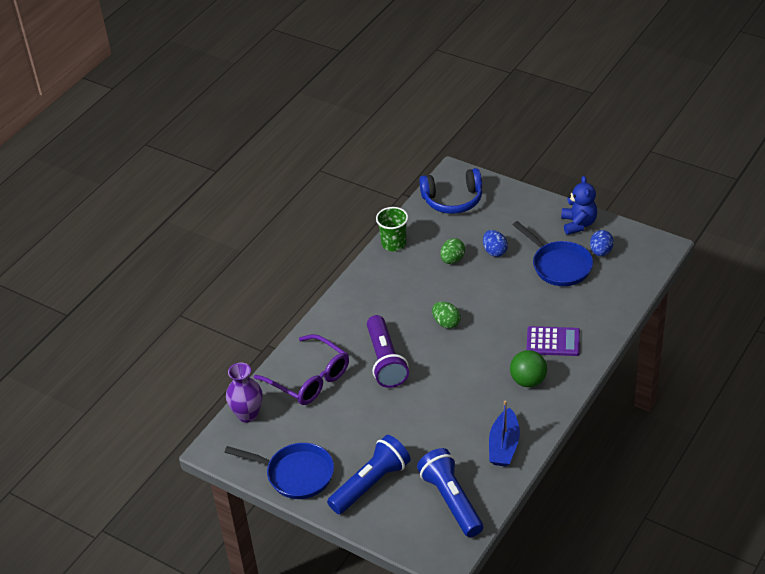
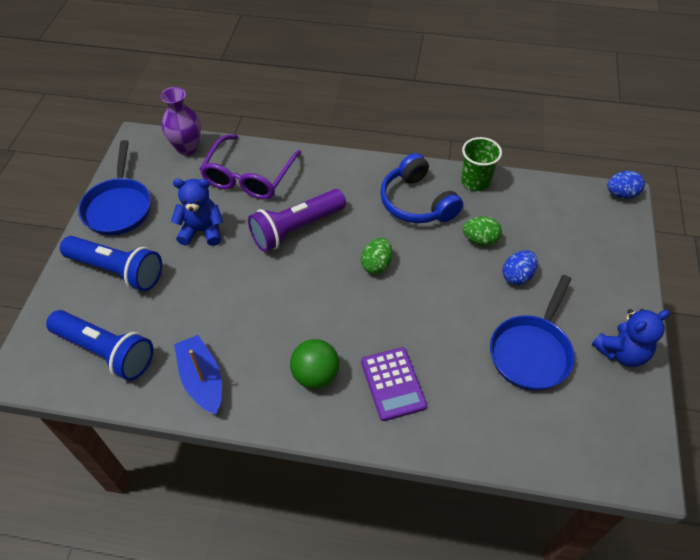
camera: 65 degrees right, 10 degrees up
(356, 421) = (202, 231): none -> blue teddy bear
(451, 501) = (106, 351): blue flashlight -> blue flashlight turned 75 degrees clockwise
(453, 200) = (578, 211): blue headphones -> blue headphones (416, 202)
(504, 445) = (202, 380): blue boat -> blue boat turned 75 degrees clockwise
(601, 252) = (585, 394): blue egg -> blue egg (621, 194)

